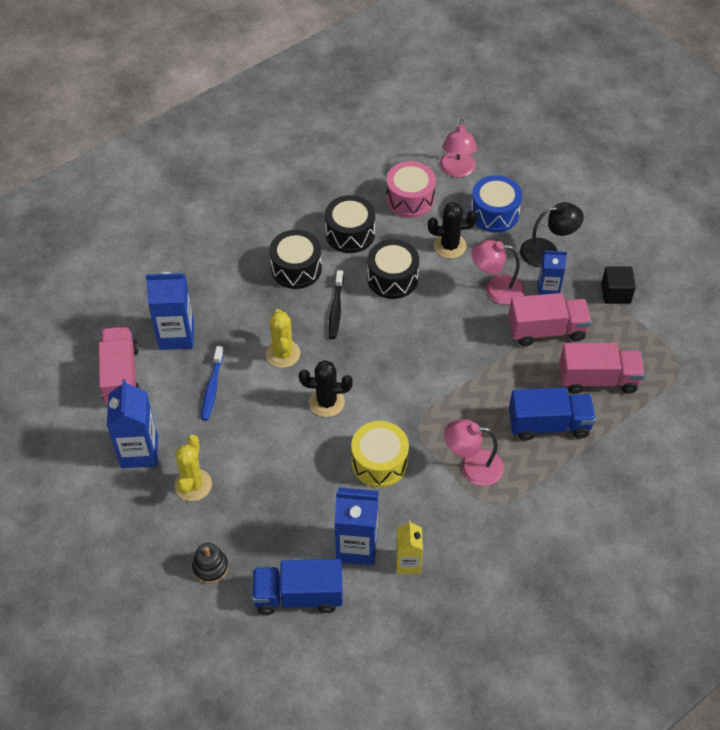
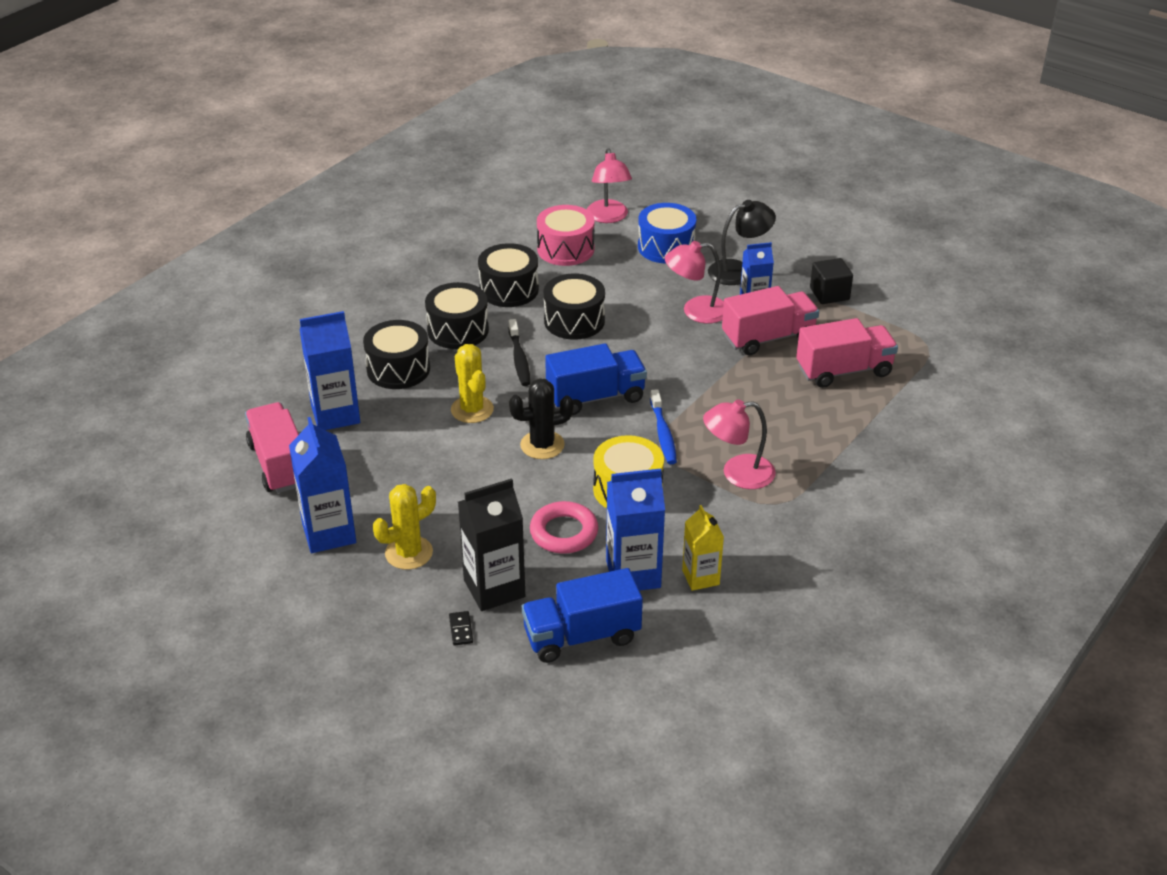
camera: 15 degrees left, 15 degrees down
(193, 485) = (409, 553): yellow cactus -> yellow cactus turned 60 degrees clockwise
(210, 567) = (461, 629): black stacking toy -> black domino
(212, 388) = (398, 456): blue toothbrush -> blue toothbrush (663, 433)
(238, 299) = (398, 369): none -> black drum
(247, 534) = (494, 588): none -> black carton
(316, 493) = (564, 532): none -> pink ring
(449, 246) = (628, 282): black cactus -> none
(549, 424) = (807, 420): blue truck -> blue truck (595, 397)

